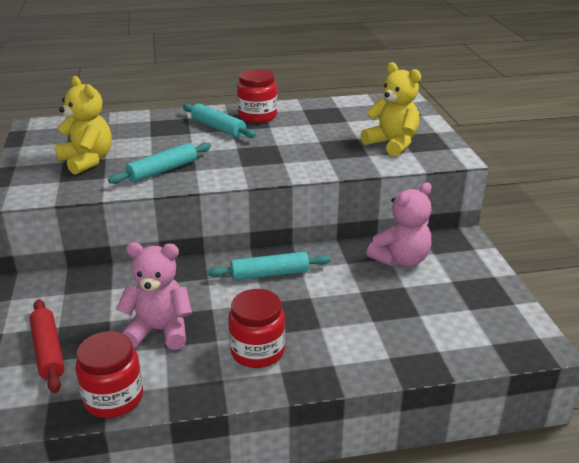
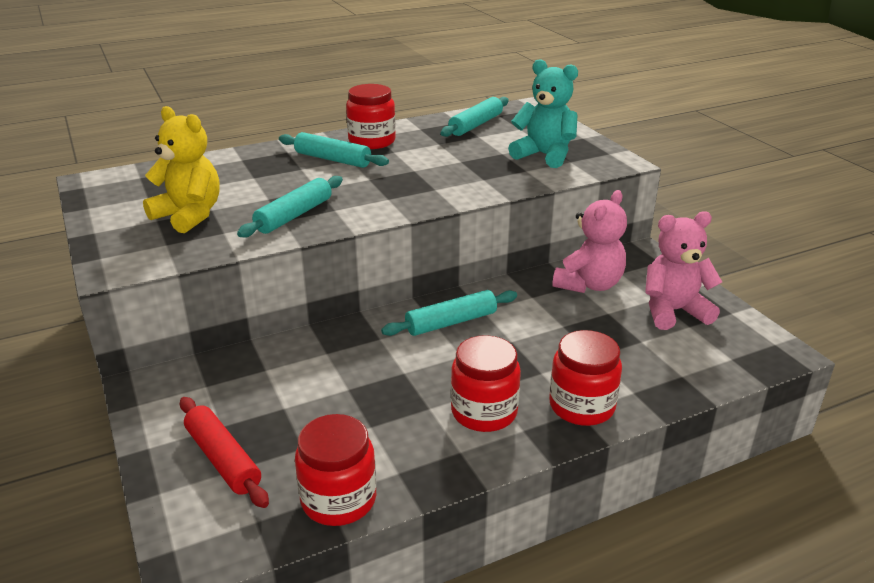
camera: 15 degrees left, 0 degrees up
(159, 330) = (353, 409): pink teddy bear -> pink teddy bear (673, 311)
(339, 361) = (581, 406): none -> red jar
(350, 111) = (475, 125): none -> turquoise rolling pin
(392, 144) = (544, 155): yellow teddy bear -> turquoise teddy bear

